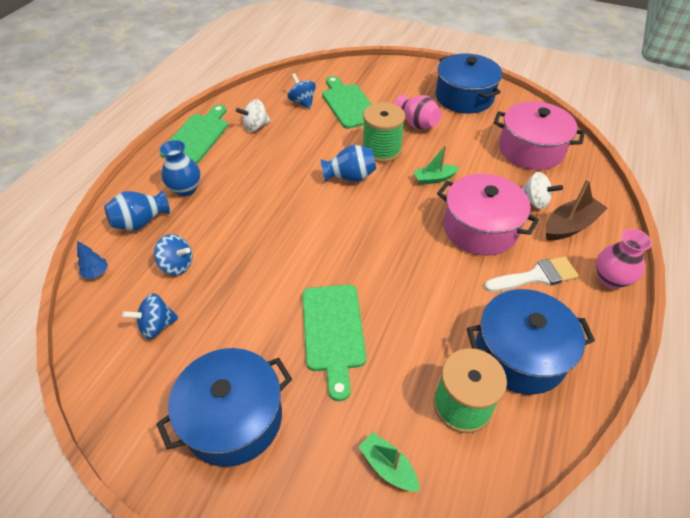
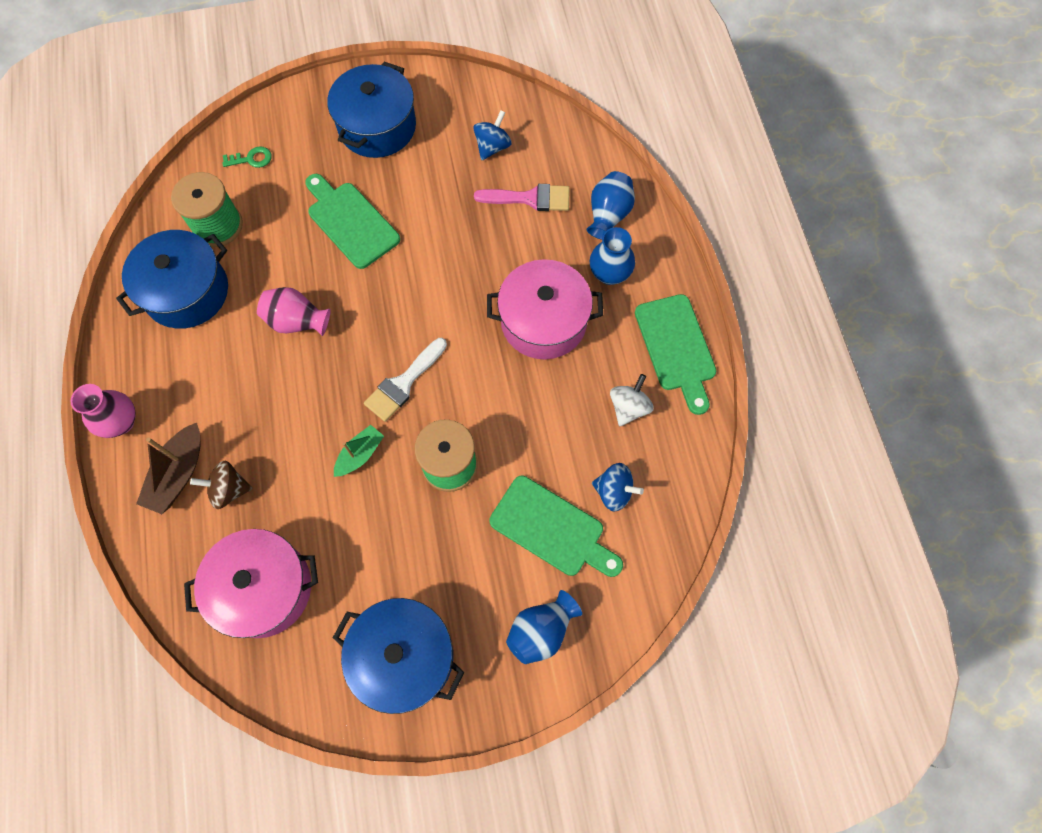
camera: 145 degrees right, 20 degrees up
(96, 273) = (588, 153): blue tree -> none
(177, 265) = (530, 198): blue spinning top -> pink brush
(350, 177) = (456, 397): blue vase -> blue vase (541, 630)
(388, 467) = (251, 159): green boat -> green key
(417, 124) = (436, 546): pink vase -> pink vase (297, 321)
(480, 228) = (275, 410): pink pot -> pink pot (543, 321)
(535, 201) = (229, 489): white spinning top -> brown spinning top
(536, 276) = (196, 382): white brush -> white brush (403, 383)

